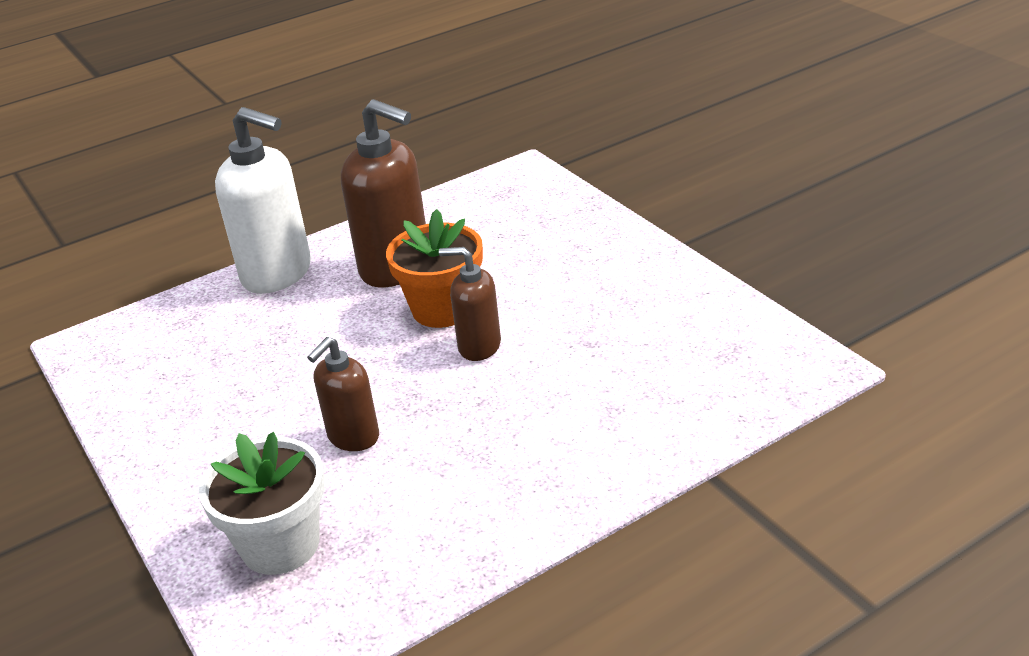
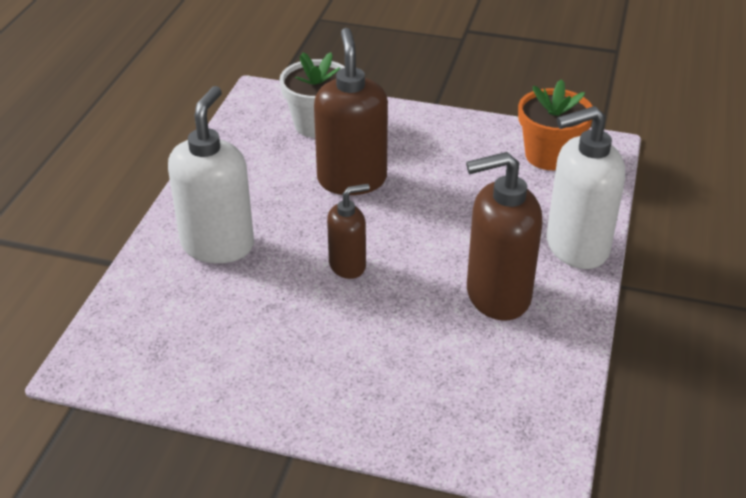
camera: 135 degrees right, 5 degrees up
(353, 437) = (352, 179): brown soap dispenser -> brown soap dispenser, size x1.74
(443, 309) = (411, 280): orange flower pot -> orange flower pot (549, 155)
(579, 430) = (218, 245): none -> white soap dispenser

